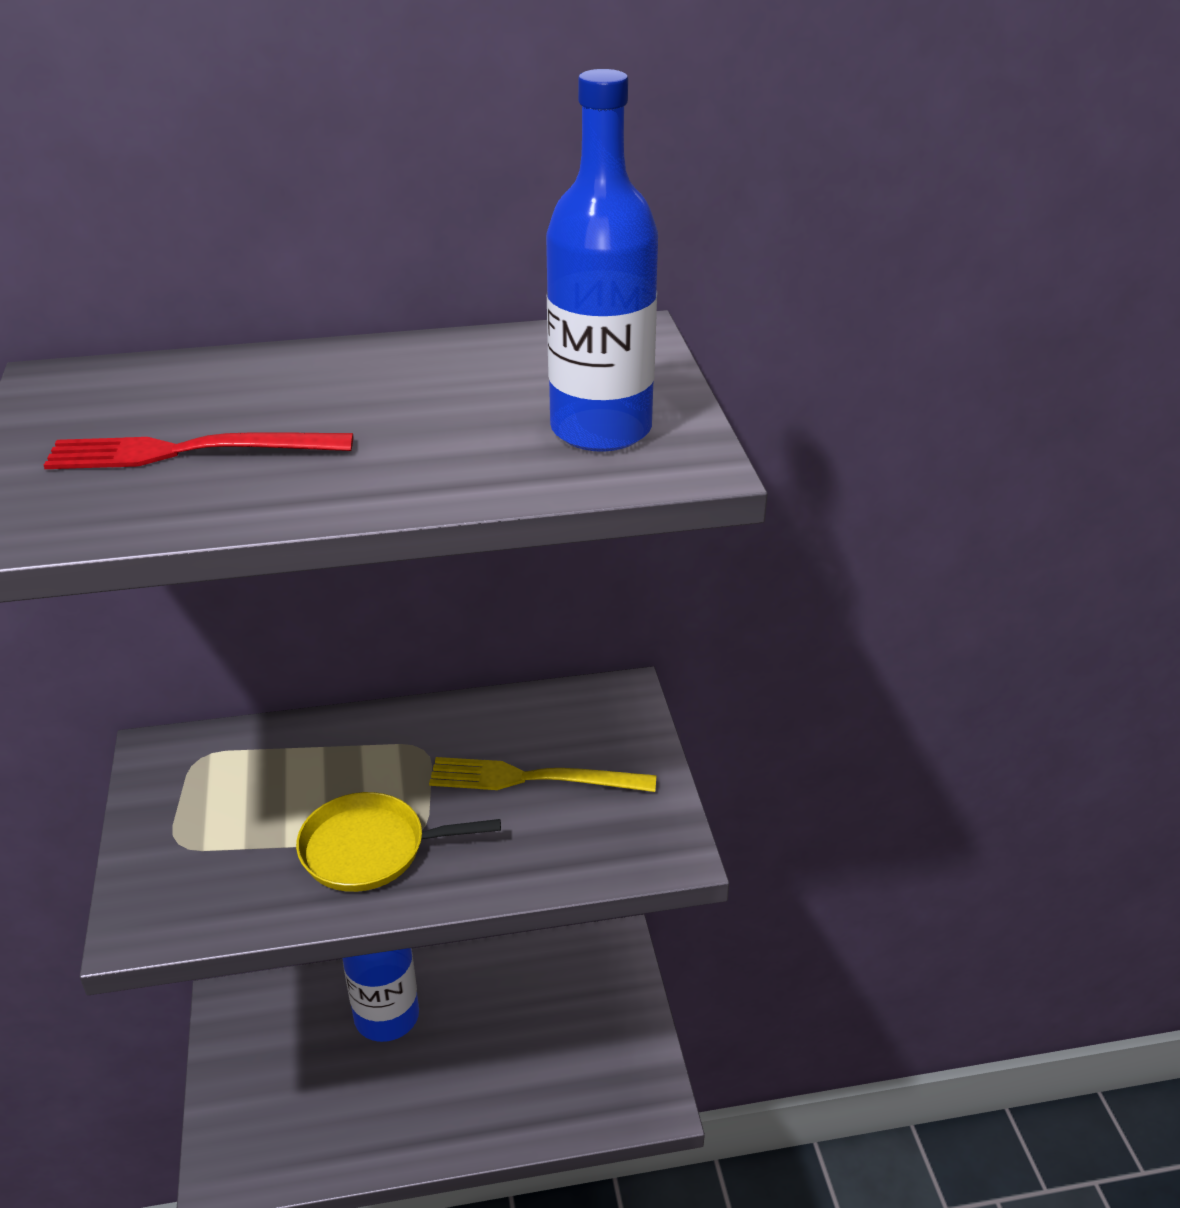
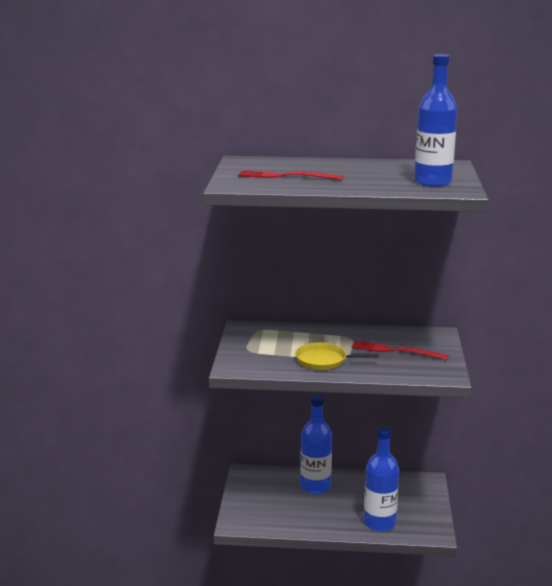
camera: 15 degrees right, 15 degrees down
(533, 778) = (395, 351): yellow fork -> red fork
(536, 1099) = (379, 523): none -> blue bottle

